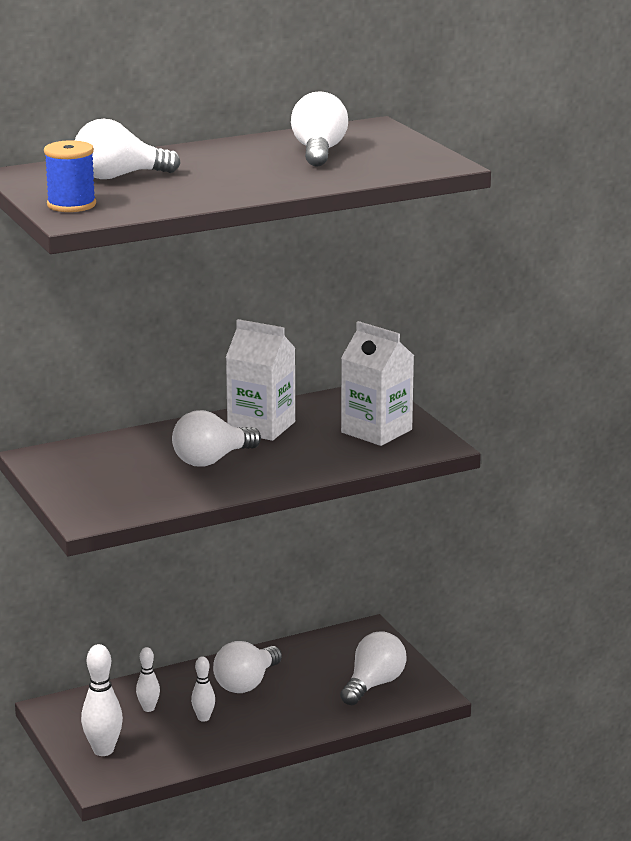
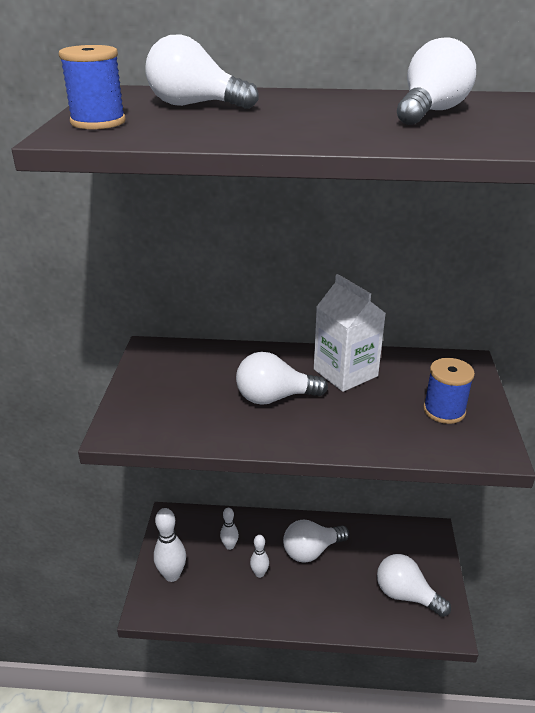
camera: 30 degrees right, 10 degrees up
(373, 684) = (406, 595): white light bulb -> white light bulb turned 120 degrees counterclockwise
(376, 431) = (444, 411): white carton -> blue spool

